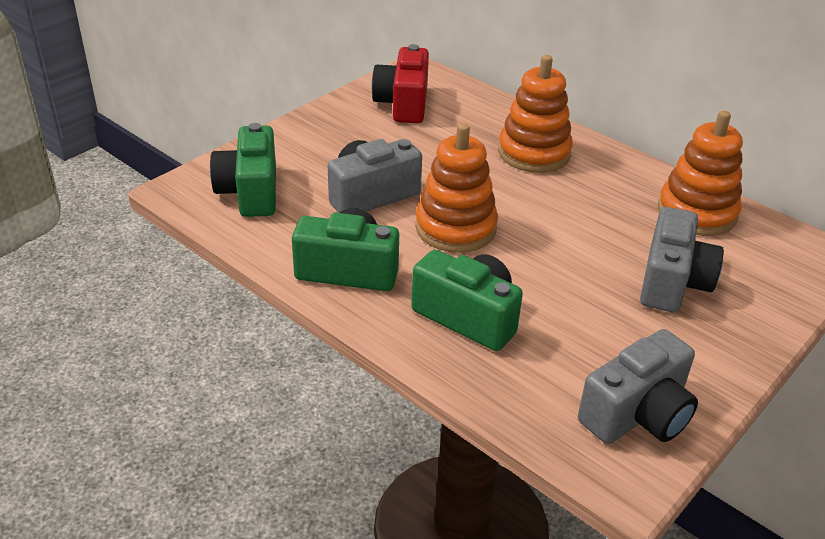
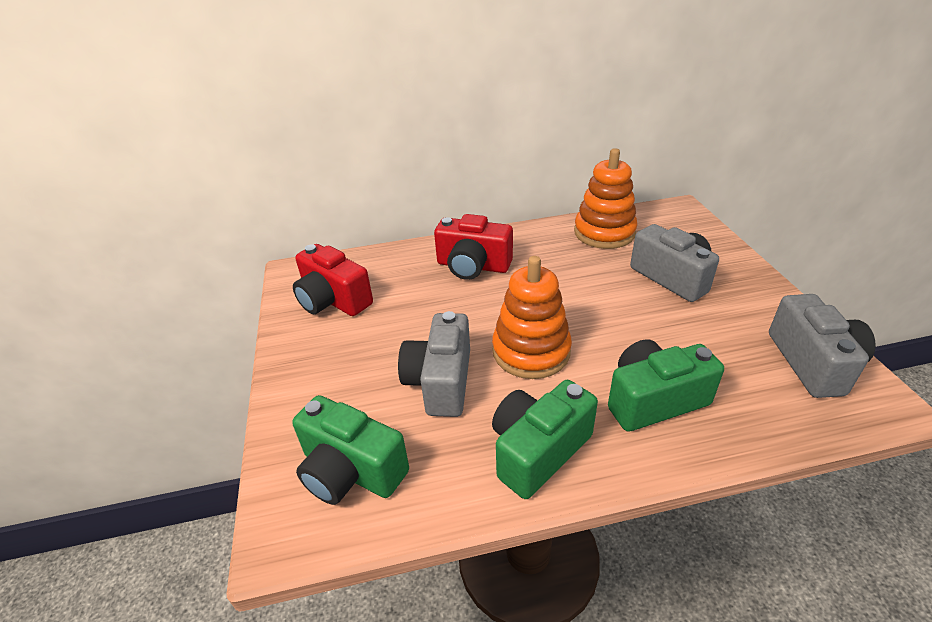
camera: 50 degrees left, 0 degrees up
(534, 153) = (473, 266): orange stacking toy -> red camera

